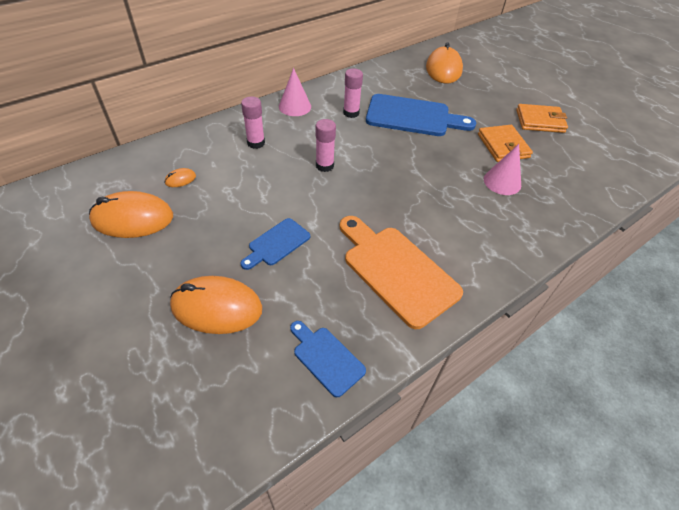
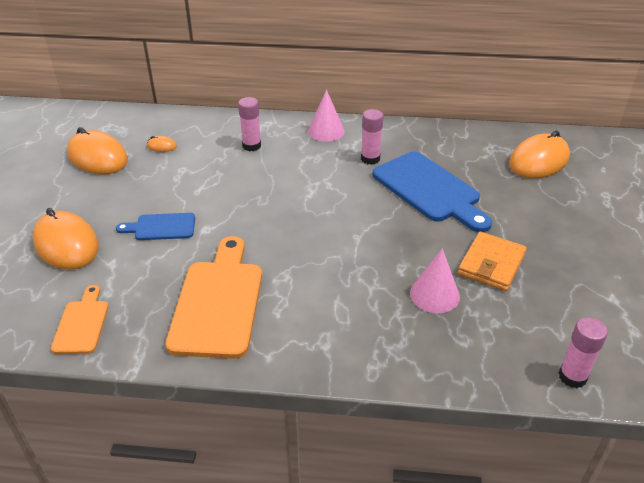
camera: 45 degrees right, 10 degrees down
(324, 166) = (281, 190): pink glue stick -> pink glue stick (572, 377)
(326, 358) = (82, 324): blue cutting board -> orange cutting board
(540, 121) = (583, 264): orange wallet -> none

